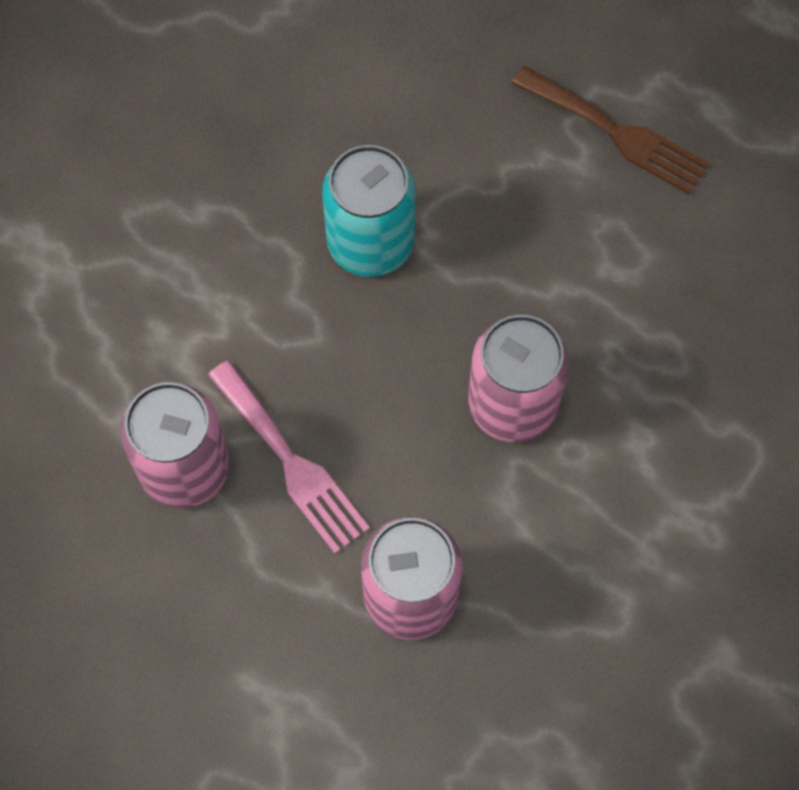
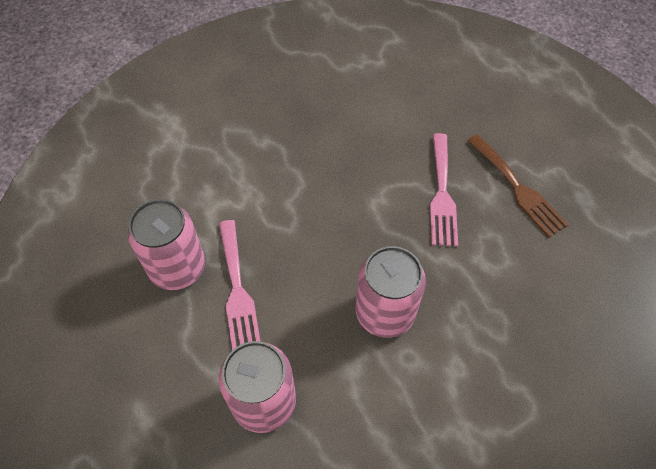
camera: 25 degrees right, 10 degrees down
(370, 243) = (346, 191): turquoise can -> none
(512, 188) = (442, 194): none -> pink fork

